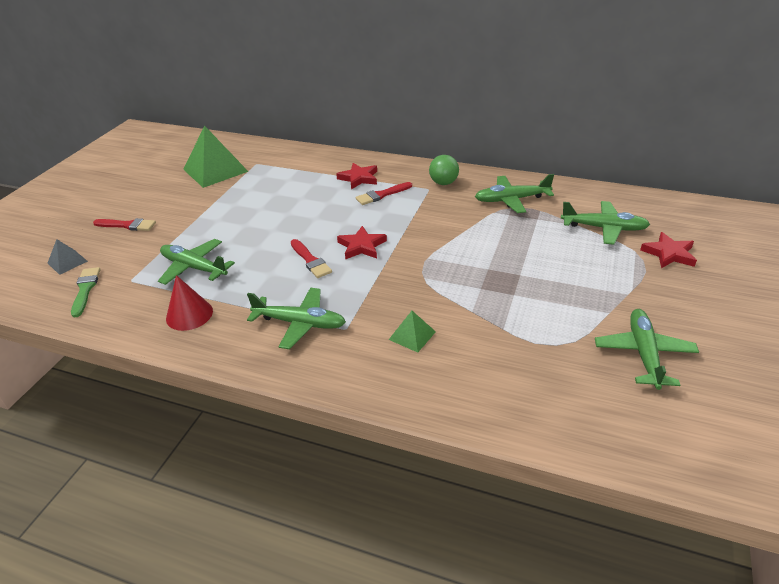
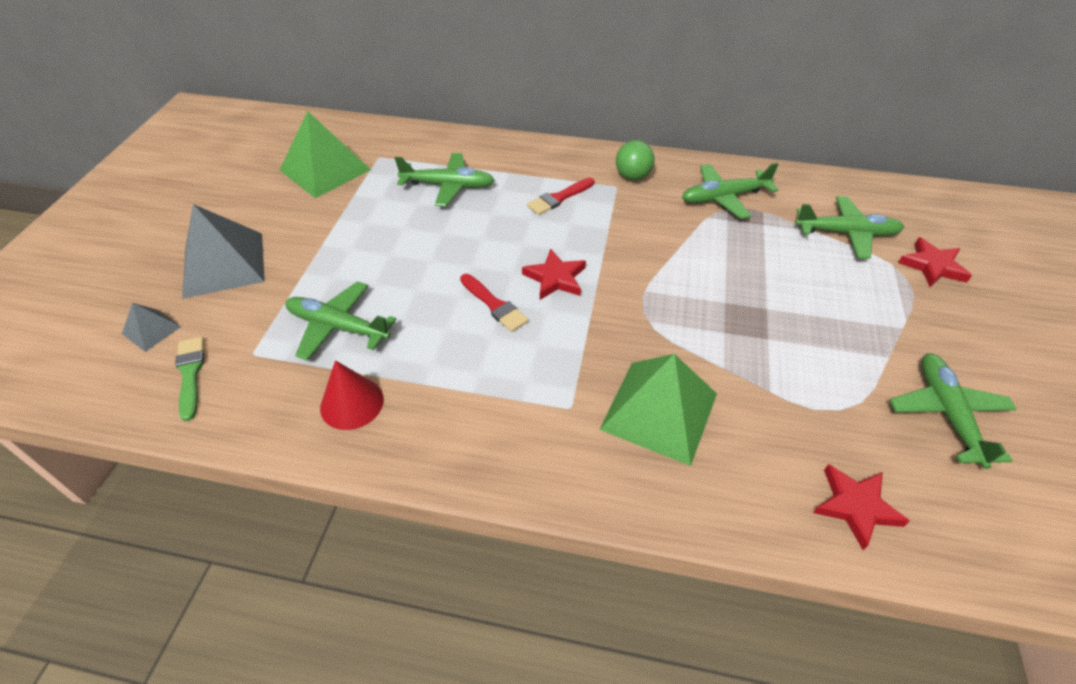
camera: 10 degrees left, 10 degrees up
(127, 225) = (224, 264): red brush -> grey pyramid
(299, 323) = (507, 404): green plane -> green plane (448, 186)
(359, 178) = (522, 174): red star -> red star (855, 506)
(412, 335) = (659, 411): green pyramid -> green pyramid, size x2.06

